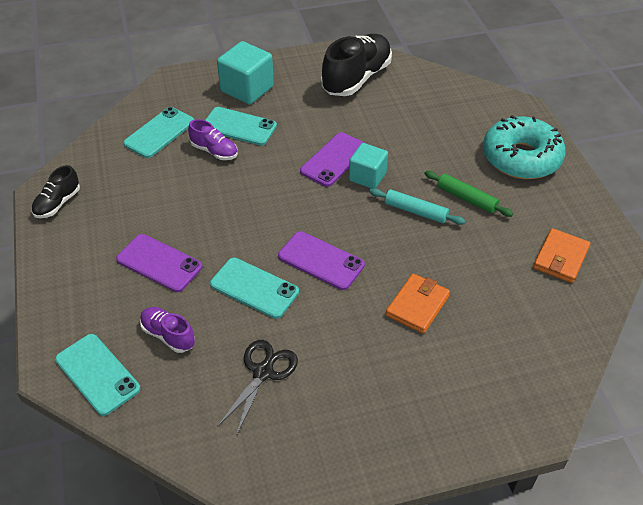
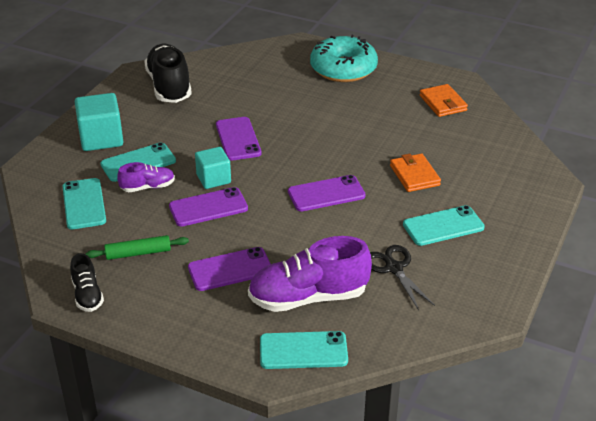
camera: 50 degrees left, 10 degrees down
(168, 335) = (308, 297): purple shoe -> purple shoe, size x1.92
(225, 200) = (208, 207): none -> purple phone
(254, 288) = (313, 235): turquoise phone -> turquoise phone (443, 226)
(367, 176) = (275, 134): turquoise cube -> turquoise cube (213, 179)
(415, 211) = (334, 133): turquoise rolling pin -> none
(466, 198) = (349, 108): green rolling pin -> green rolling pin (138, 253)

